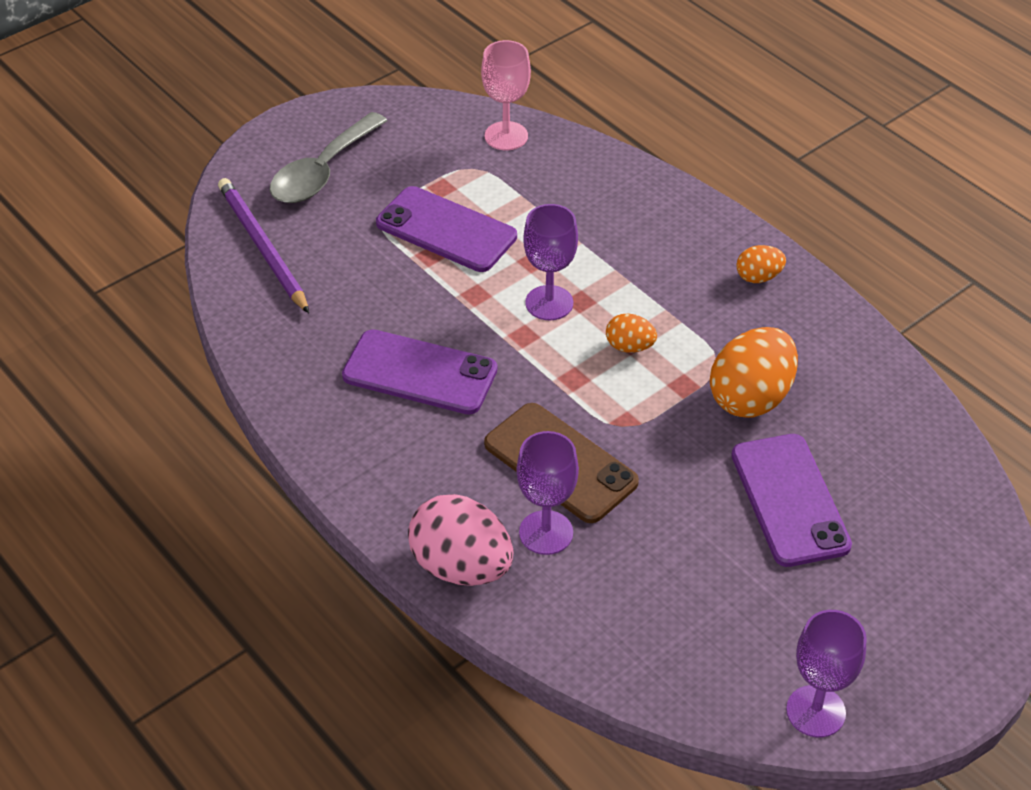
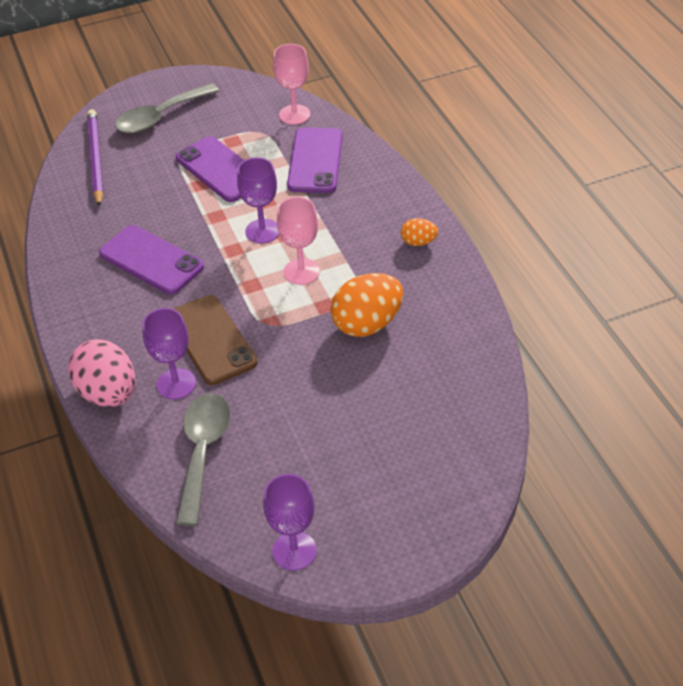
camera: 20 degrees right, 0 degrees up
(629, 347) = (301, 271): orange egg -> pink goblet
(630, 613) = (203, 451): none -> grey spoon
(789, 500) = (356, 400): purple phone -> purple phone (315, 161)

